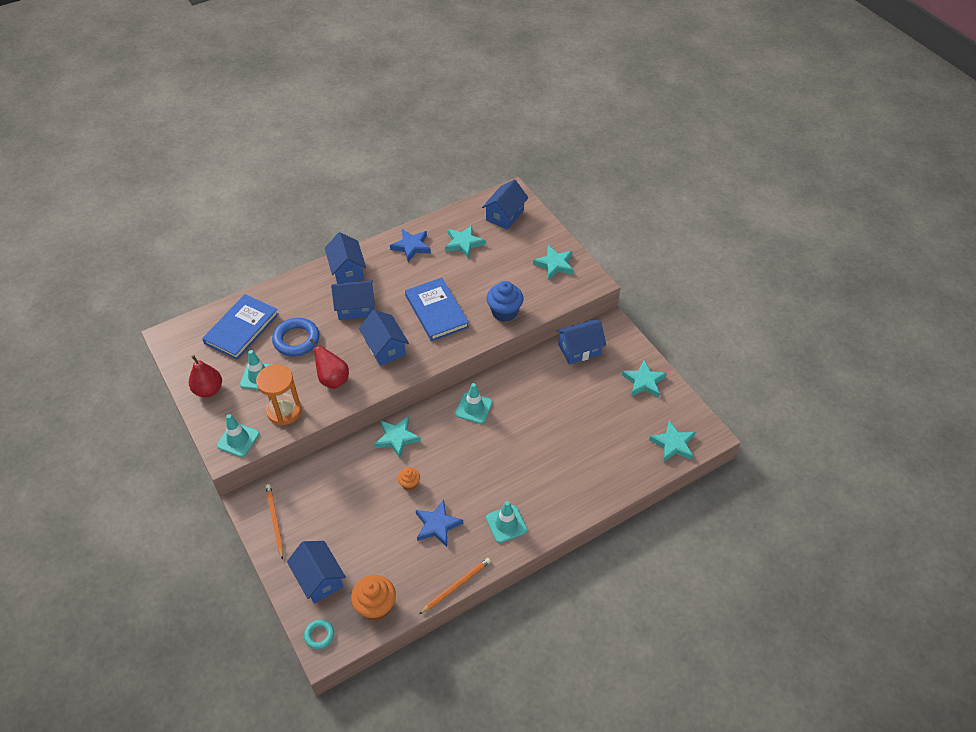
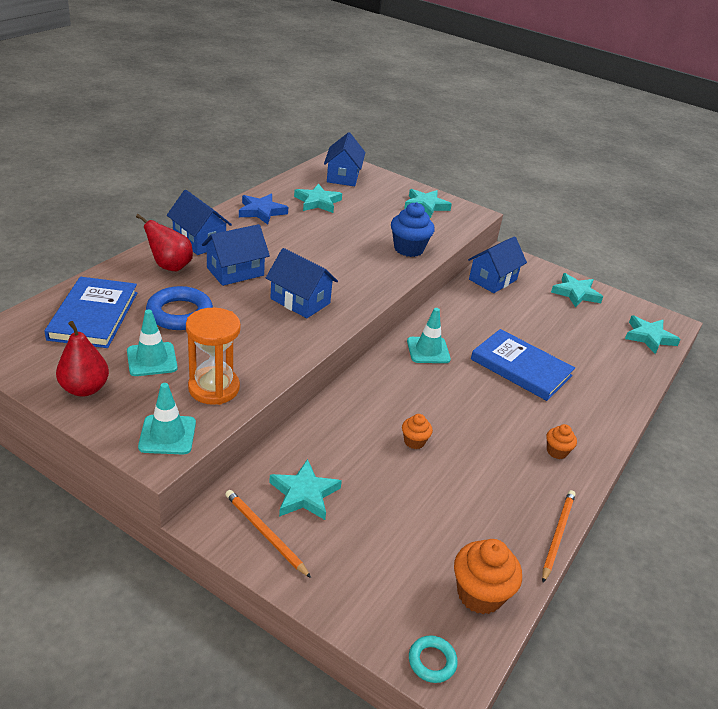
camera: 30 degrees left, 15 degrees down
(319, 578) = (379, 586): blue house -> none
(333, 379) = (257, 342): red pear -> red pear (170, 266)
(397, 438) = (362, 399): turquoise star -> turquoise star (304, 494)
(436, 311) = (334, 260): blue book -> blue book (521, 368)
(437, 525) = (481, 476): blue star -> none
(506, 524) = (557, 451): turquoise traffic cone -> orange cupcake

